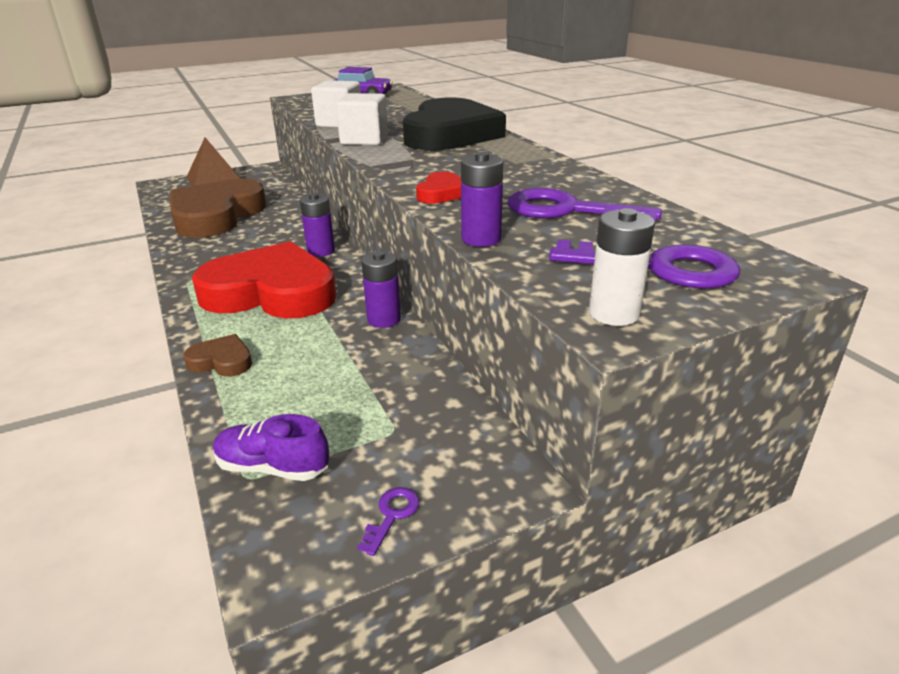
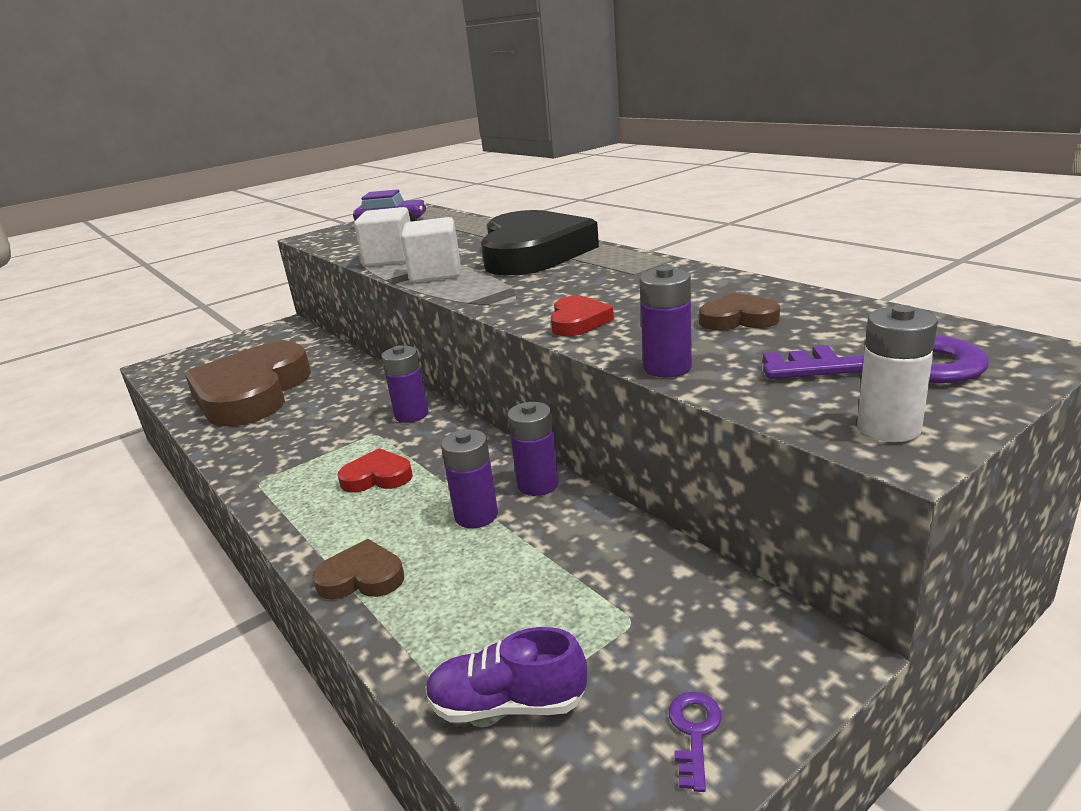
camera: 10 degrees left, 5 degrees down
(214, 179) = (224, 349): brown pyramid -> none
(271, 292) = (377, 477): red heart -> red heart, size x0.41
(326, 333) = (476, 515): none -> purple battery
(567, 211) = (738, 319): purple key -> brown heart

